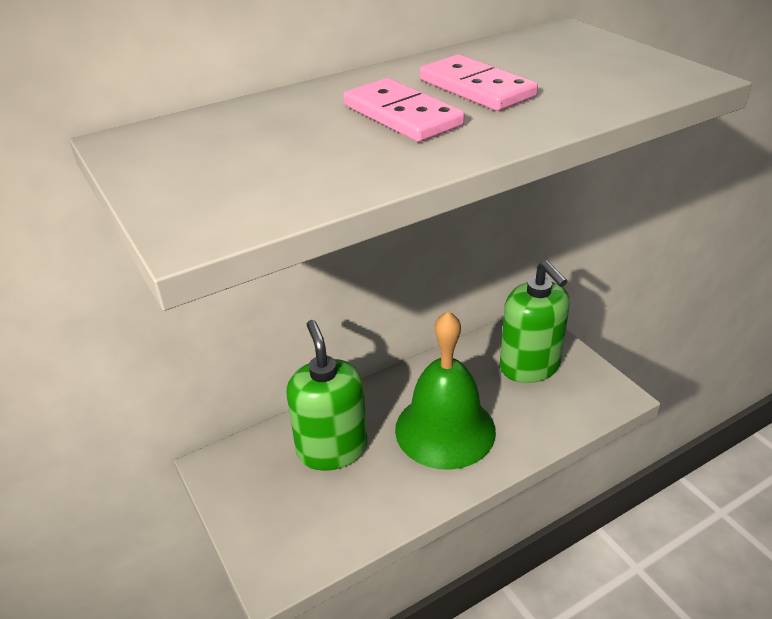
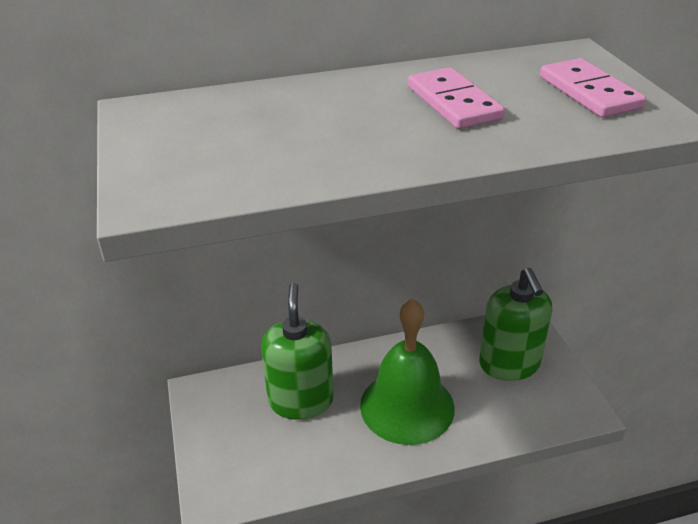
camera: 15 degrees right, 0 degrees up
(402, 115) = (372, 120): pink domino -> pink domino (589, 92)

